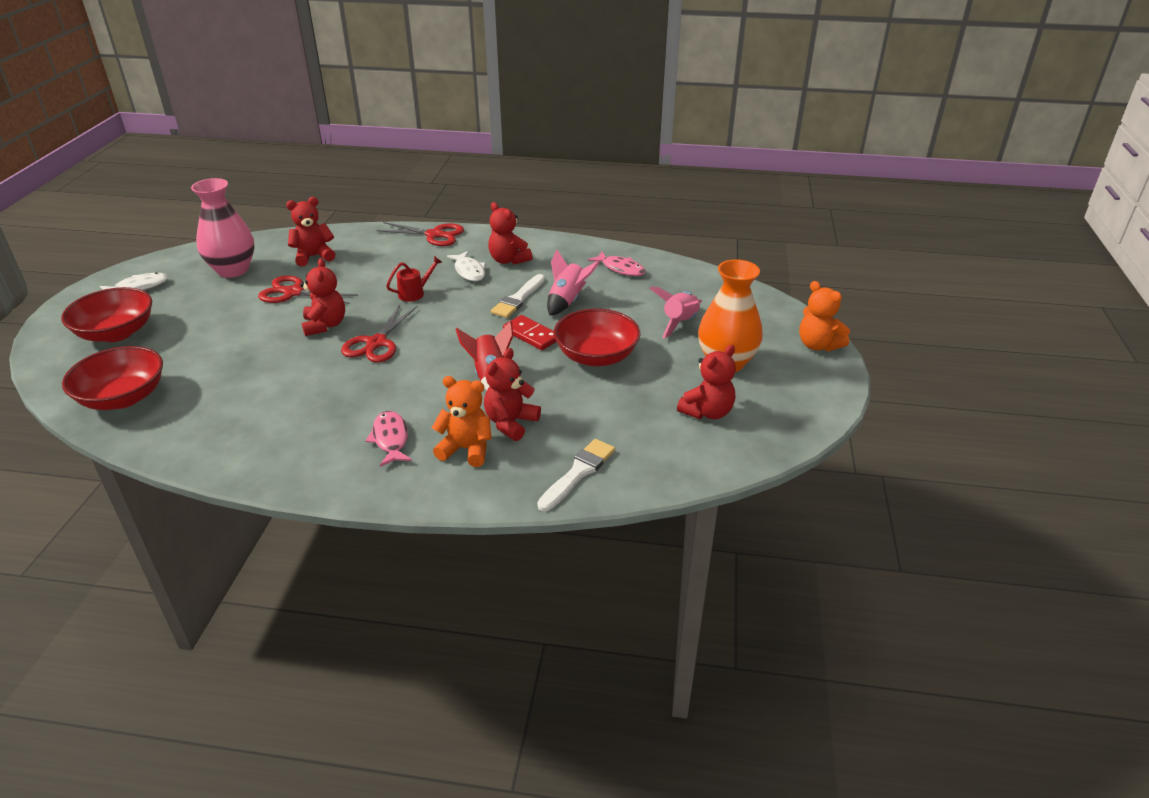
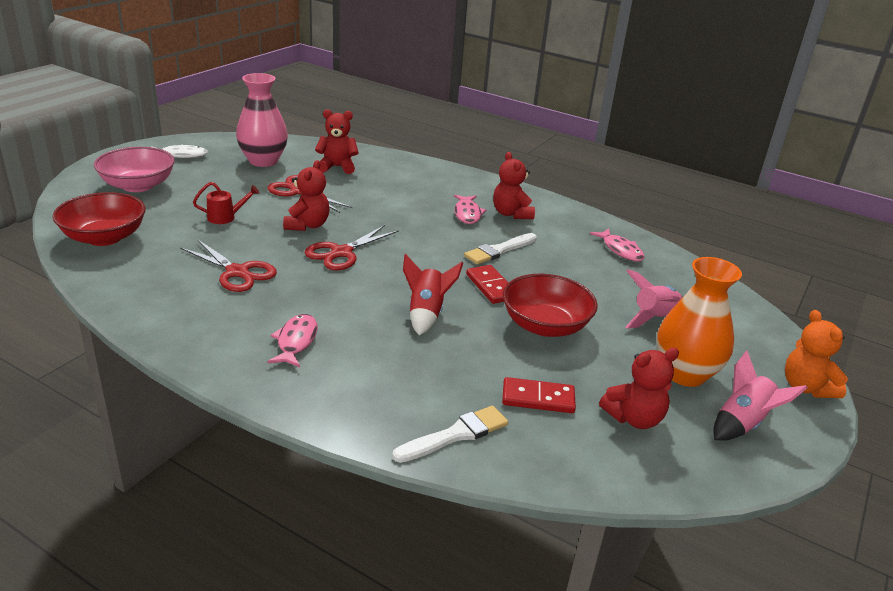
camera: 20 degrees right, 5 degrees down
(116, 333) = (138, 185): red bowl -> pink bowl
(415, 293) = (405, 220): red watering can -> red watering can (225, 217)
(434, 235) = (455, 175): red scissors -> red scissors (237, 272)
(466, 449) = (359, 374): orange teddy bear -> none
(469, 271) = (467, 214): white fish -> pink fish
(510, 423) = (418, 363): red teddy bear -> none
(567, 301) = (547, 266): pink rocket -> pink rocket (742, 423)
(625, 421) = (538, 398): none -> red domino

